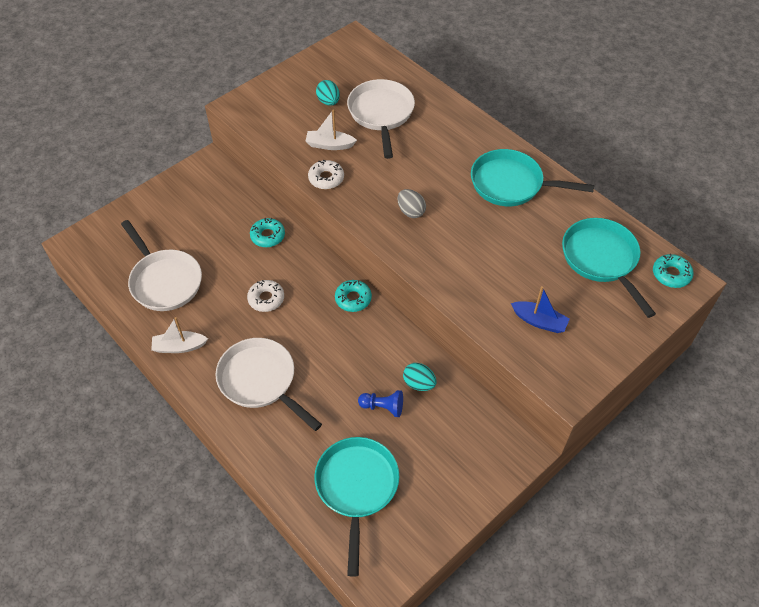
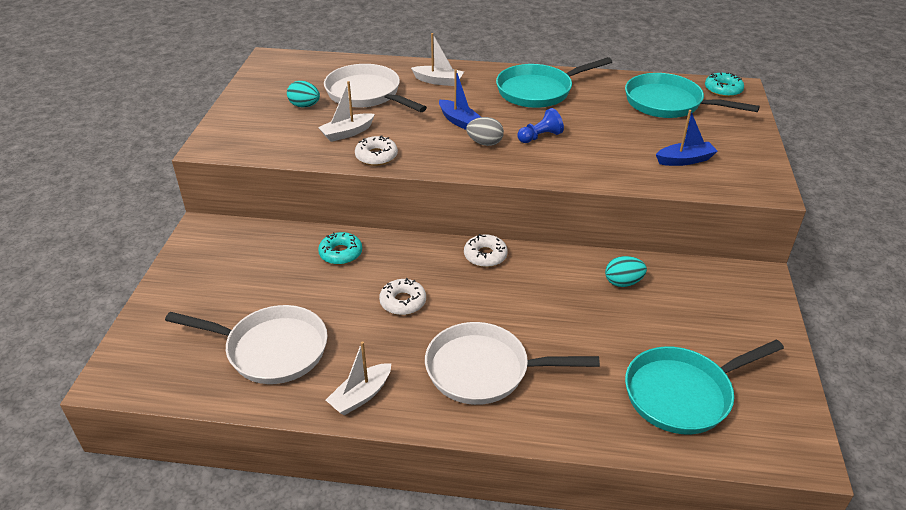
camera: 40 degrees left, 15 degrees down
(353, 299) = (485, 256): turquoise donut -> white donut
(357, 487) = (683, 394): turquoise pan -> turquoise pan turned 75 degrees counterclockwise
(383, 407) = (618, 318): blue pawn -> blue pawn (540, 137)
(416, 179) = (459, 121): none -> blue boat
(446, 130) = (438, 81): none -> white boat

